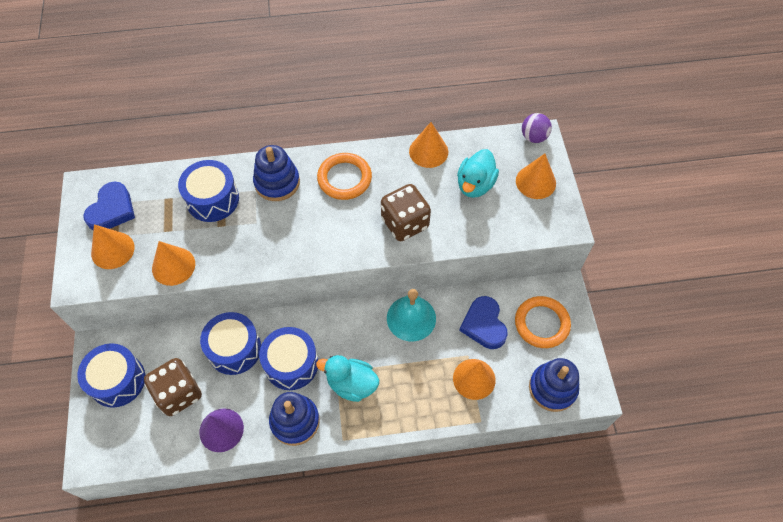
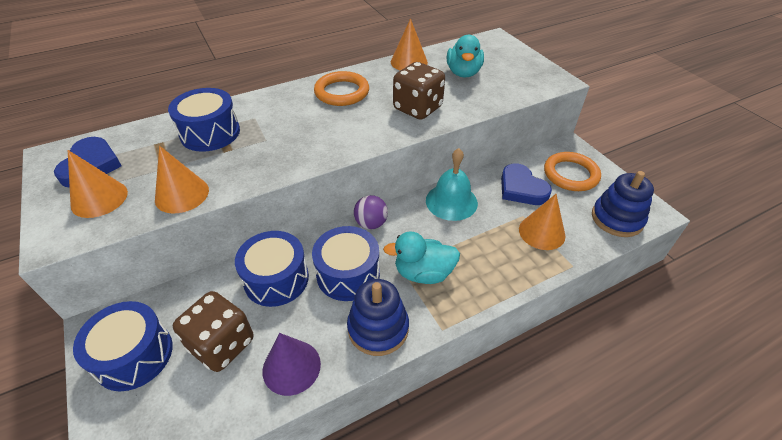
camera: 20 degrees left, 15 degrees down
(277, 182) = (275, 108): blue stacking toy -> none
(533, 137) = (490, 39): purple ball -> purple ball (371, 223)
(535, 182) = (512, 61): orange cone -> none

